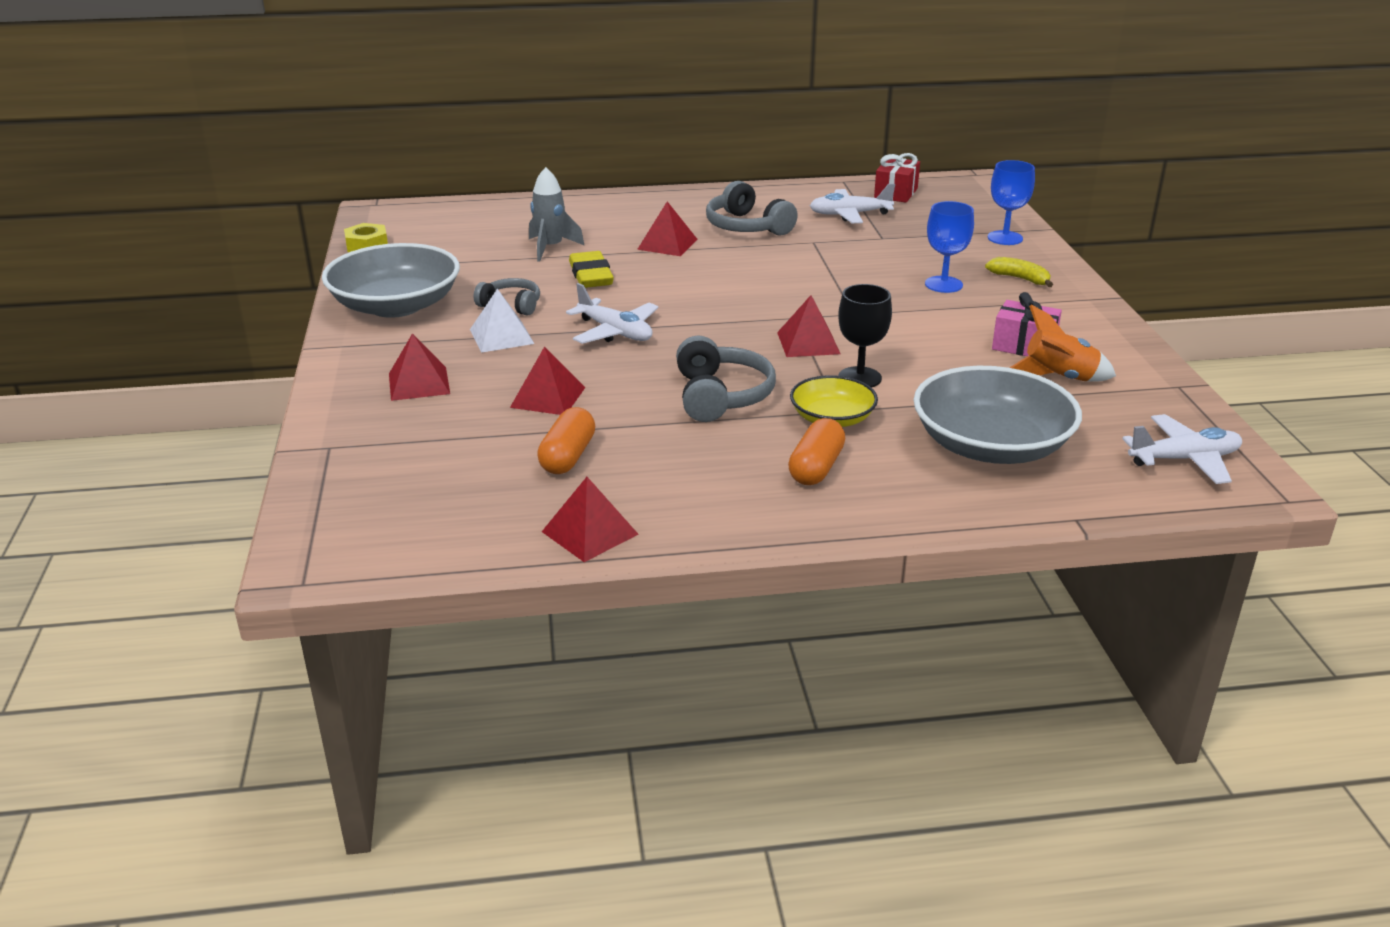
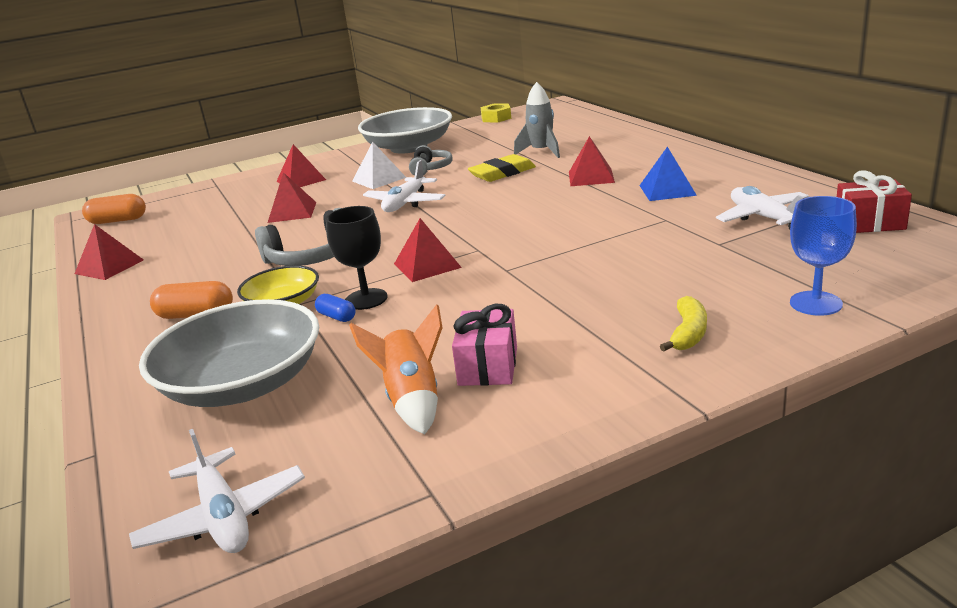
camera: 75 degrees right, 5 degrees down
(567, 457) = (209, 237): orange capsule -> orange capsule (118, 221)
(747, 227) = (667, 190): grey headphones -> blue pyramid
(887, 394) = (336, 317): none -> blue capsule
(943, 284) = (621, 295): blue goblet -> none

